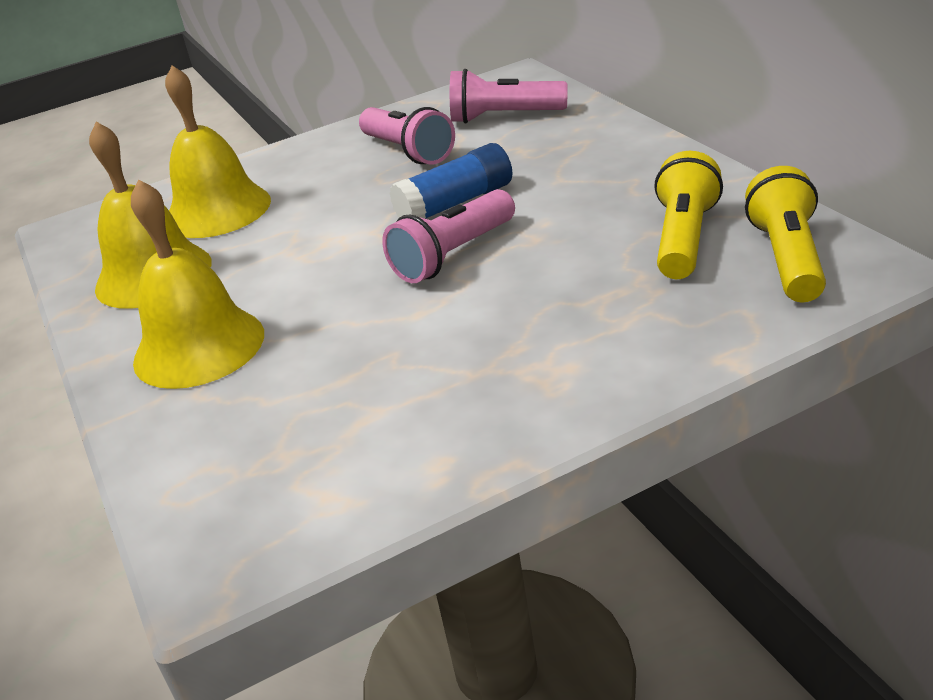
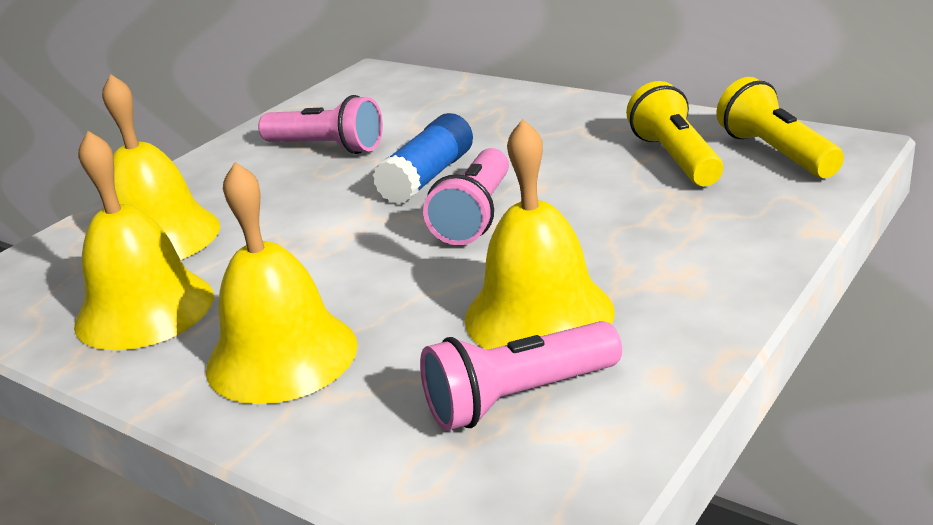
camera: 30 degrees left, 5 degrees down
(405, 371) = (539, 314): none -> yellow bell
(504, 117) = (396, 104): pink flashlight -> pink flashlight (518, 398)

